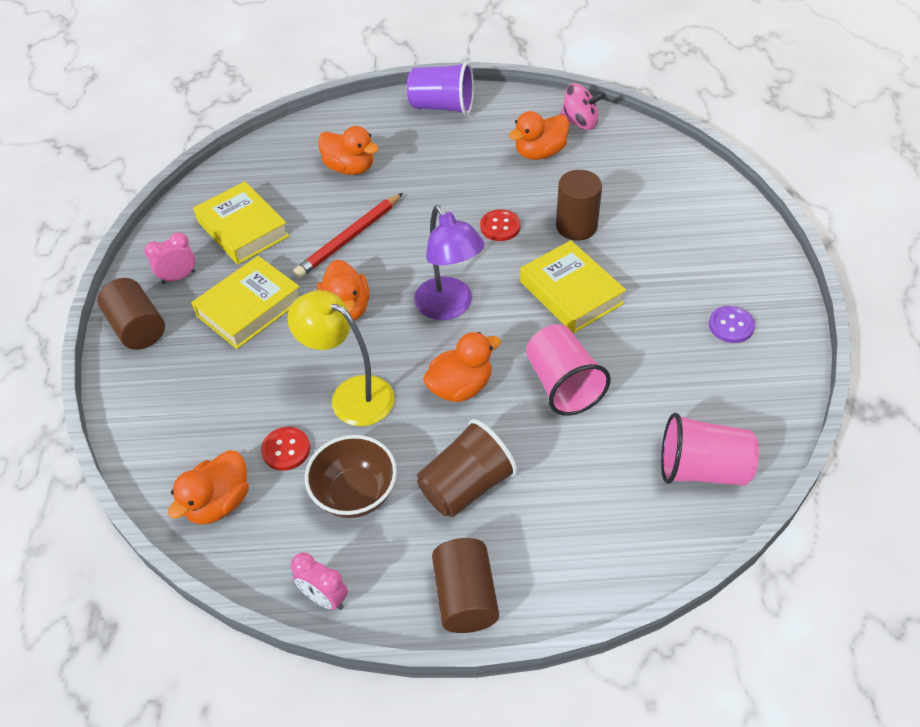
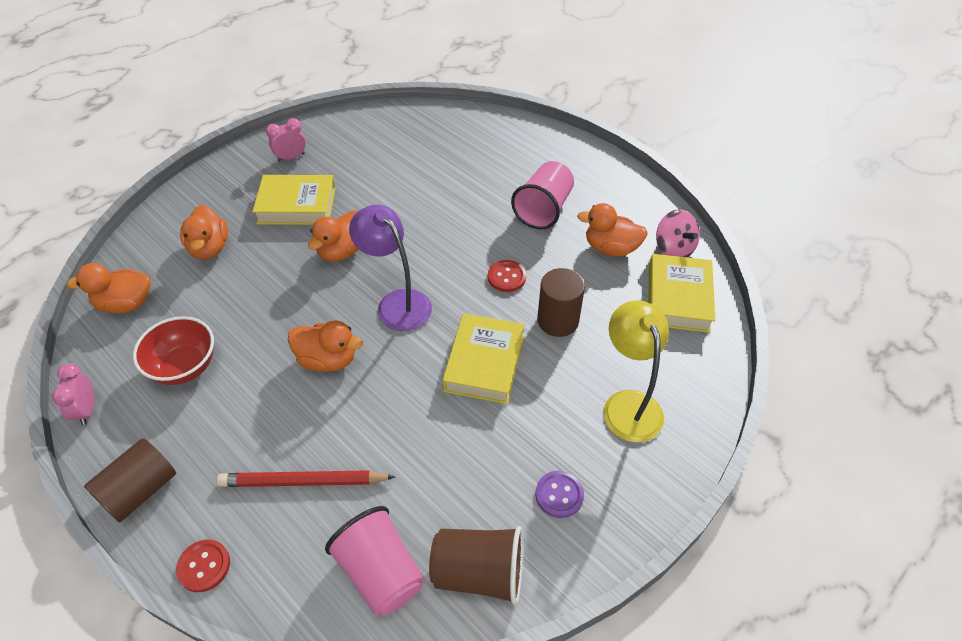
camera: 45 degrees right, 0 degrees up
(137, 328) = (233, 170): brown cylinder -> none
(178, 277) = (291, 157): pink clock -> pink clock turned 45 degrees counterclockwise
(243, 229) = (361, 155): yellow book -> yellow book (678, 298)
(286, 450) = (193, 306): red button -> red button (204, 566)
(349, 238) = (407, 208): red pencil -> red pencil (303, 482)
(350, 168) = (473, 163): orange duck -> orange duck (209, 248)
(351, 395) = (268, 306): yellow lamp -> yellow lamp (628, 404)
(355, 494) = (184, 367): brown bowl -> red bowl
(442, 106) = (590, 165): purple cup -> none
(449, 307) = (397, 303): purple lamp -> purple lamp turned 120 degrees clockwise
(466, 486) = (239, 424): brown cup -> brown cup (479, 572)
(563, 385) = (385, 419): pink cup -> pink cup (543, 209)

